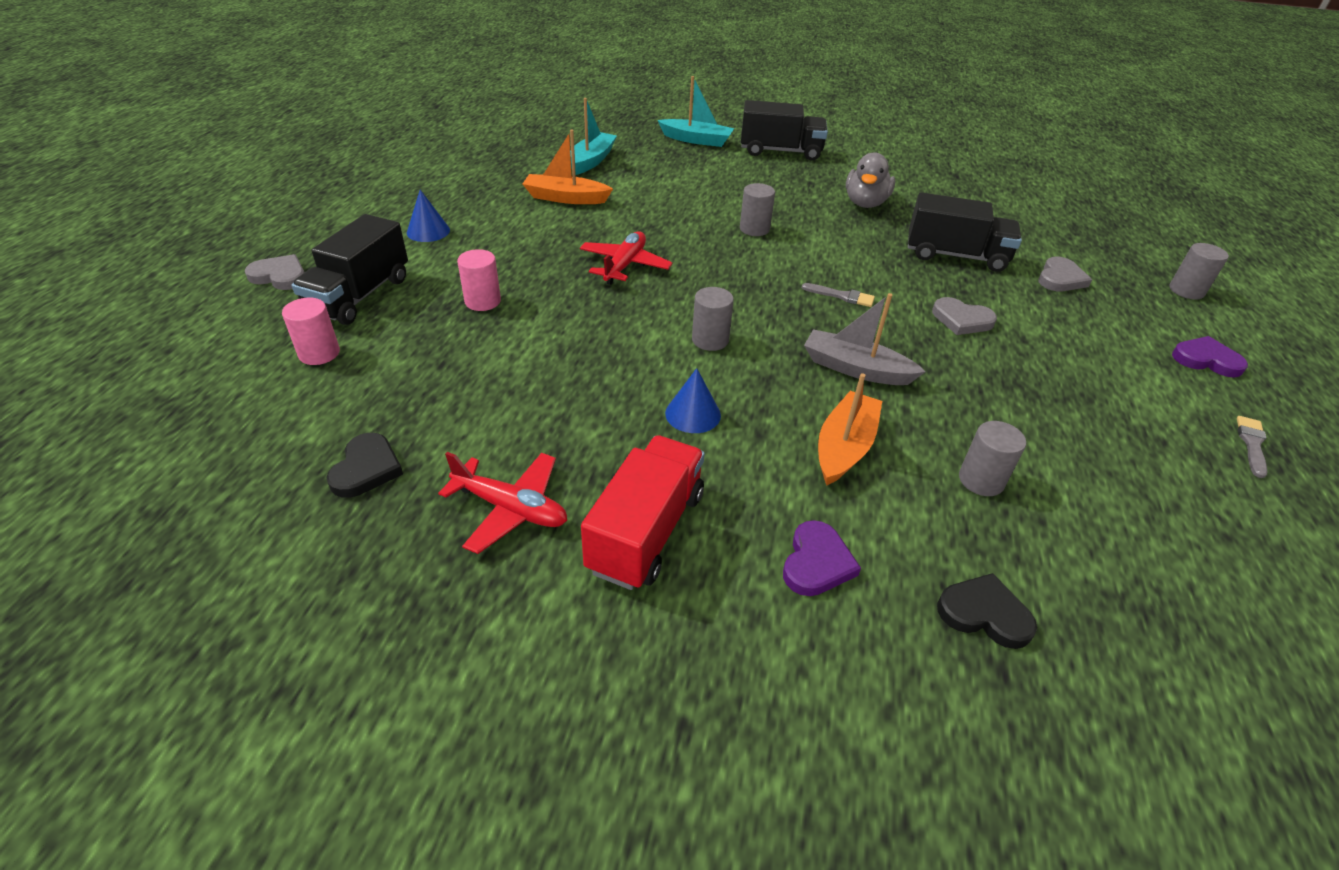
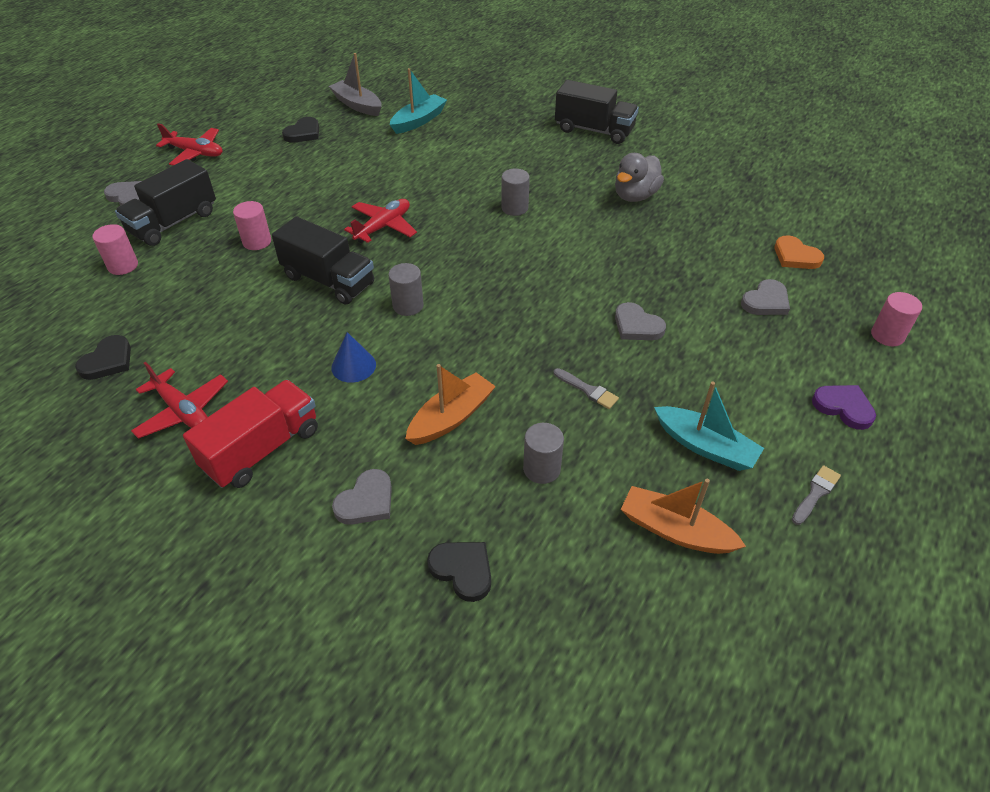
camera: 20 degrees right, 5 degrees up
(342, 219) = (195, 153): none -> red plane
(428, 231) = (252, 172): blue cone -> none
(465, 185) = (303, 133): none -> black heart
(566, 198) = (375, 156): orange boat -> orange boat (675, 530)
(696, 140) = (524, 109): turquoise boat -> turquoise boat (705, 446)
(816, 562) = (366, 501): purple heart -> grey heart
(842, 296) = (545, 285): grey brush -> grey brush (588, 390)
(856, 369) = (509, 353): grey boat -> grey boat (357, 105)
(955, 256) = (680, 262): black truck -> black truck (328, 280)
(1052, 236) = (795, 256): none -> orange heart
(1186, 291) = (887, 335): grey cylinder -> pink cylinder

